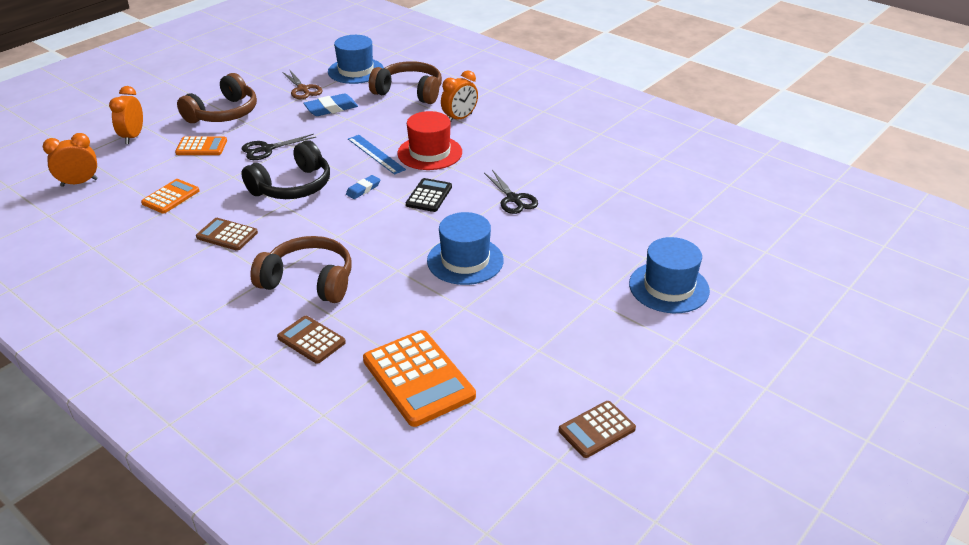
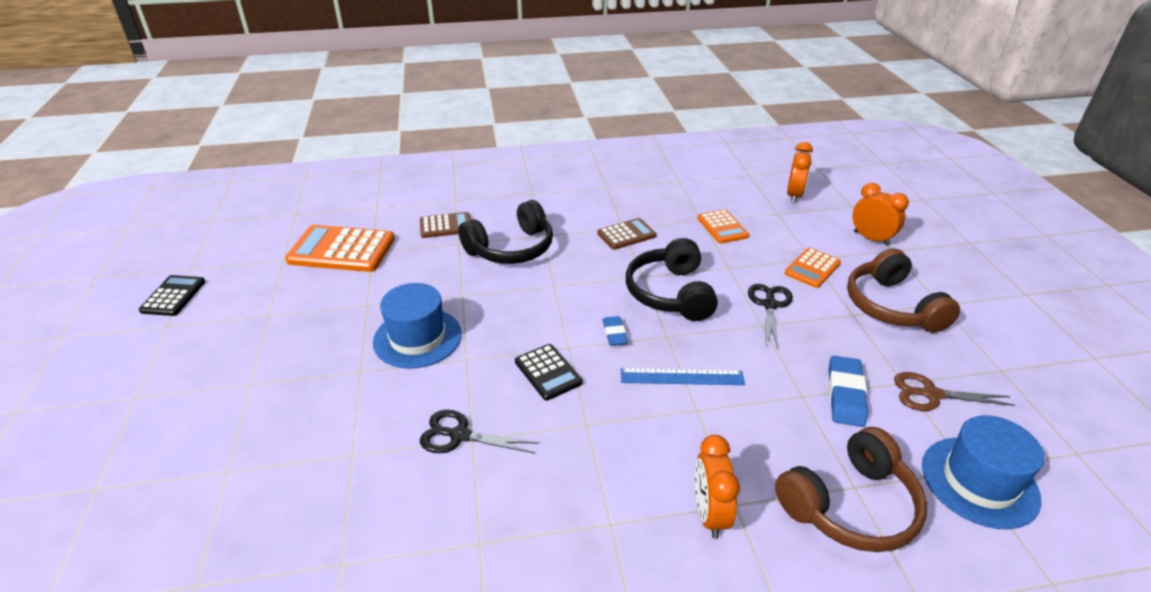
camera: 130 degrees right, 0 degrees up
(309, 281) = (511, 248): brown headphones -> black headphones
(430, 153) = (639, 424): red hat -> none
(596, 430) = (173, 296): brown calculator -> black calculator
(669, 287) = (173, 451): blue hat -> none

